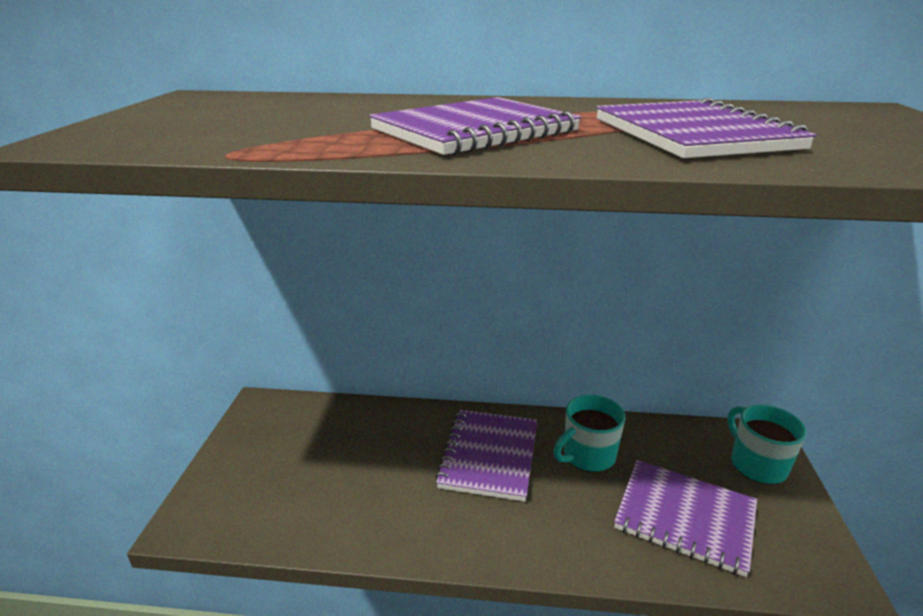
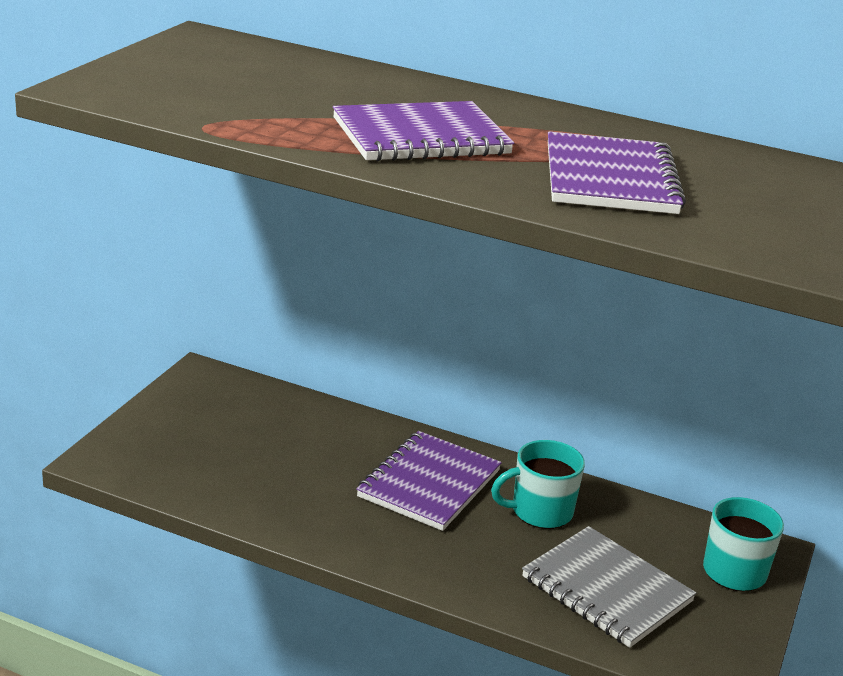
camera: 15 degrees right, 0 degrees up
(685, 518) = (606, 590): purple notebook -> grey notebook

